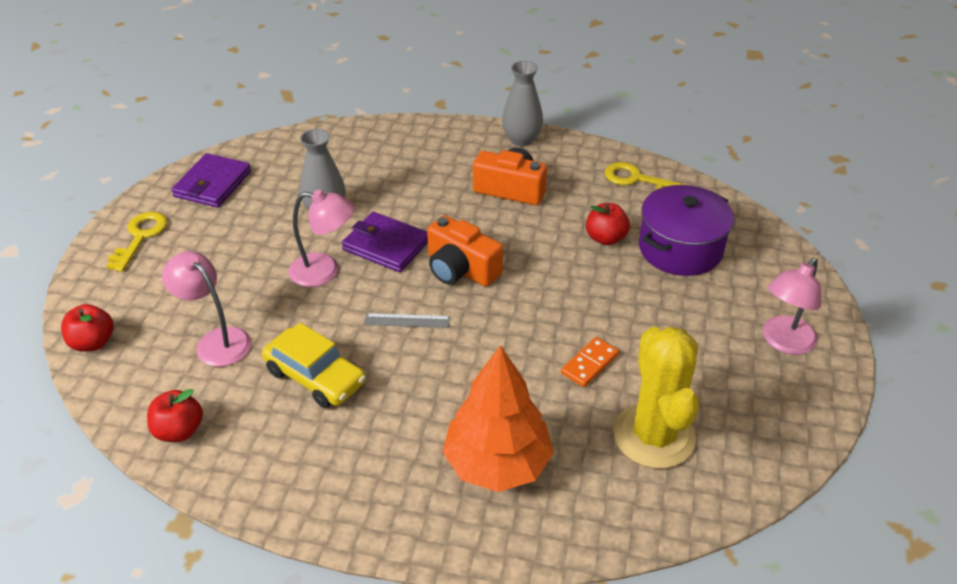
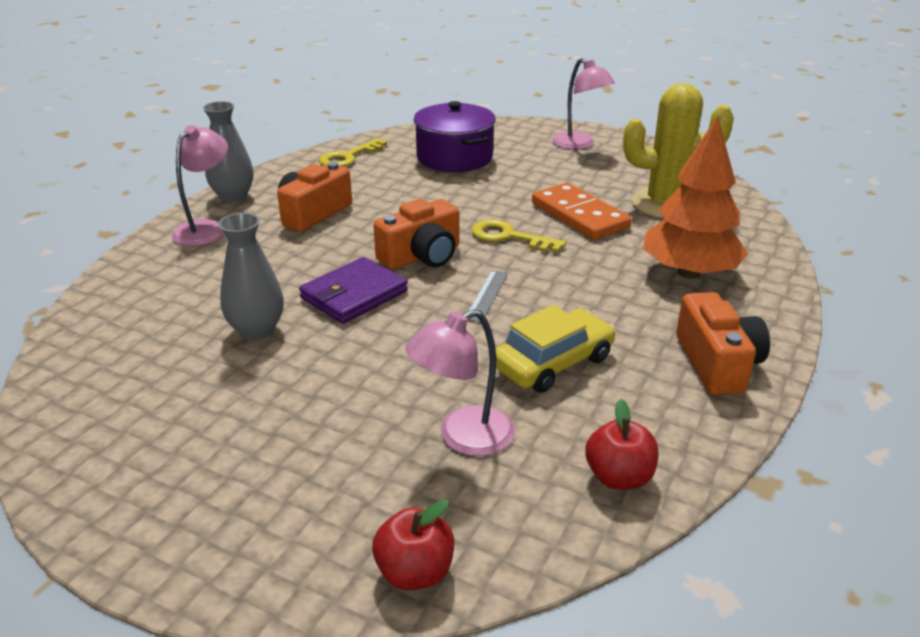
camera: 75 degrees left, 10 degrees down
(140, 237) = (178, 513): yellow key -> yellow key (508, 237)
(213, 184) = (104, 426): purple wallet -> none
(324, 271) = (374, 341): pink lamp -> pink lamp (206, 228)
(335, 489) = (717, 363): none -> orange camera
(589, 364) = (579, 215): orange domino -> orange domino, size x1.80
(605, 238) = (421, 183): red apple -> none

